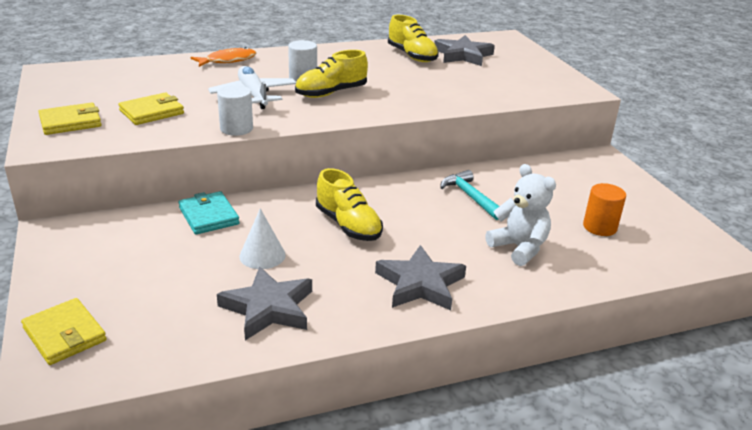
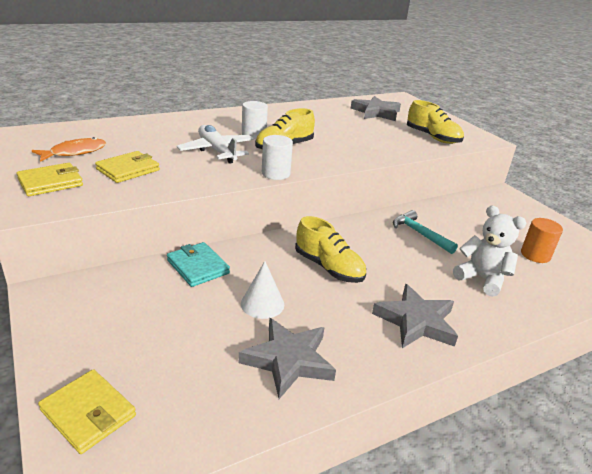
camera: 10 degrees left, 0 degrees up
(228, 60) = (181, 121): orange fish -> orange fish (75, 152)
(236, 129) = (214, 183): white cylinder -> white cylinder (275, 173)
(412, 56) = (336, 114): yellow shoe -> yellow shoe (432, 137)

